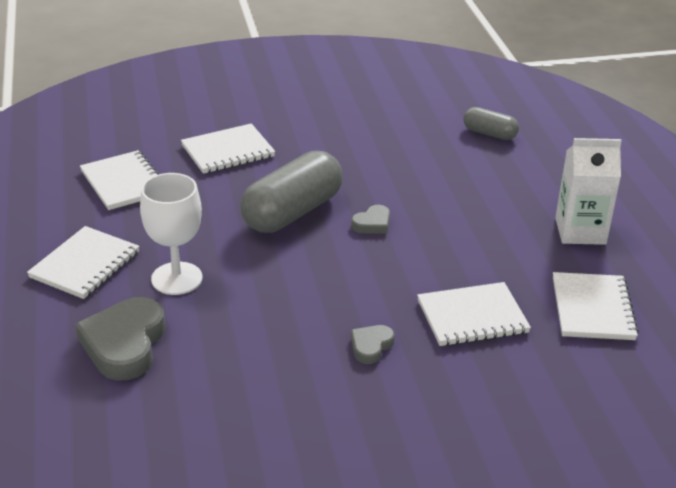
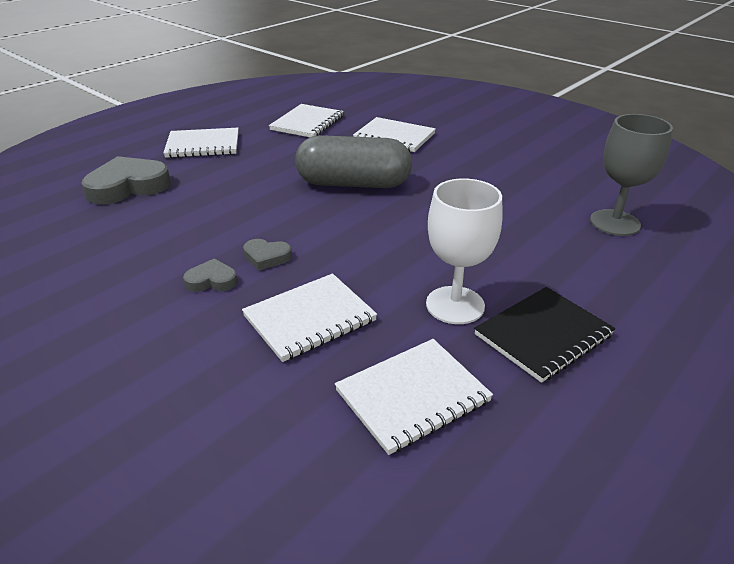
camera: 55 degrees right, 0 degrees up
(177, 278) = (220, 176): white goblet -> white goblet (455, 305)
(372, 224) = (385, 219): grey heart -> grey heart (266, 257)
(472, 317) = (309, 318): white notebook -> white notebook turned 75 degrees counterclockwise
(489, 133) = (615, 223): grey capsule -> grey goblet
(580, 231) = (543, 335): white carton -> black notebook

